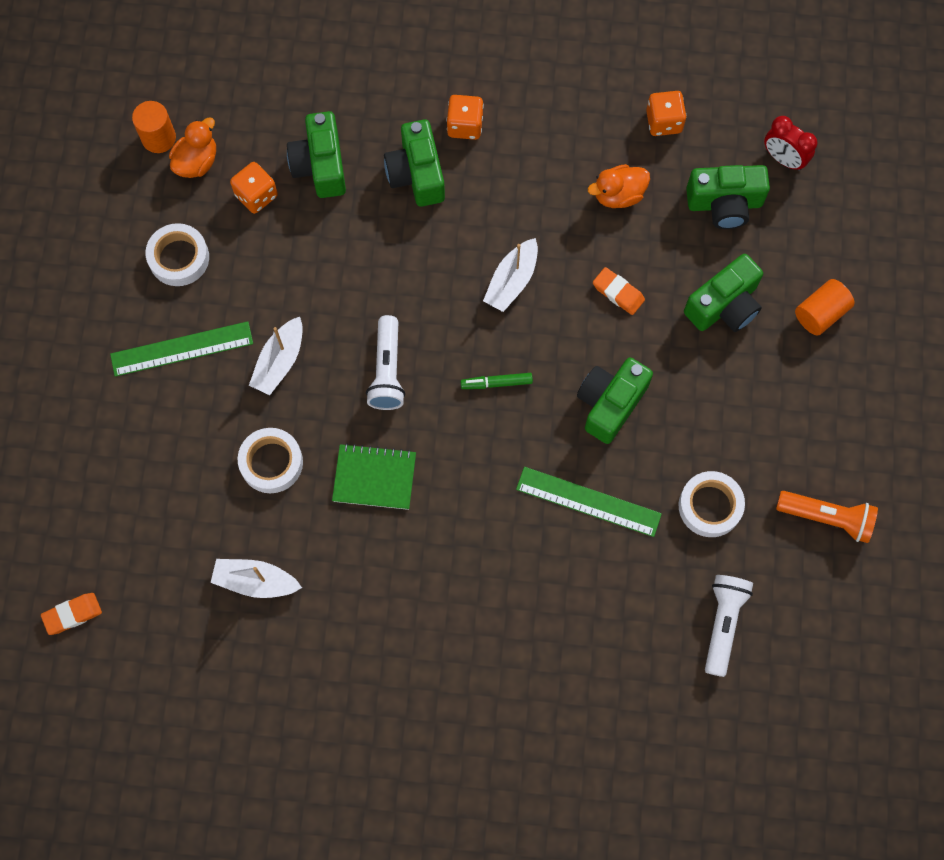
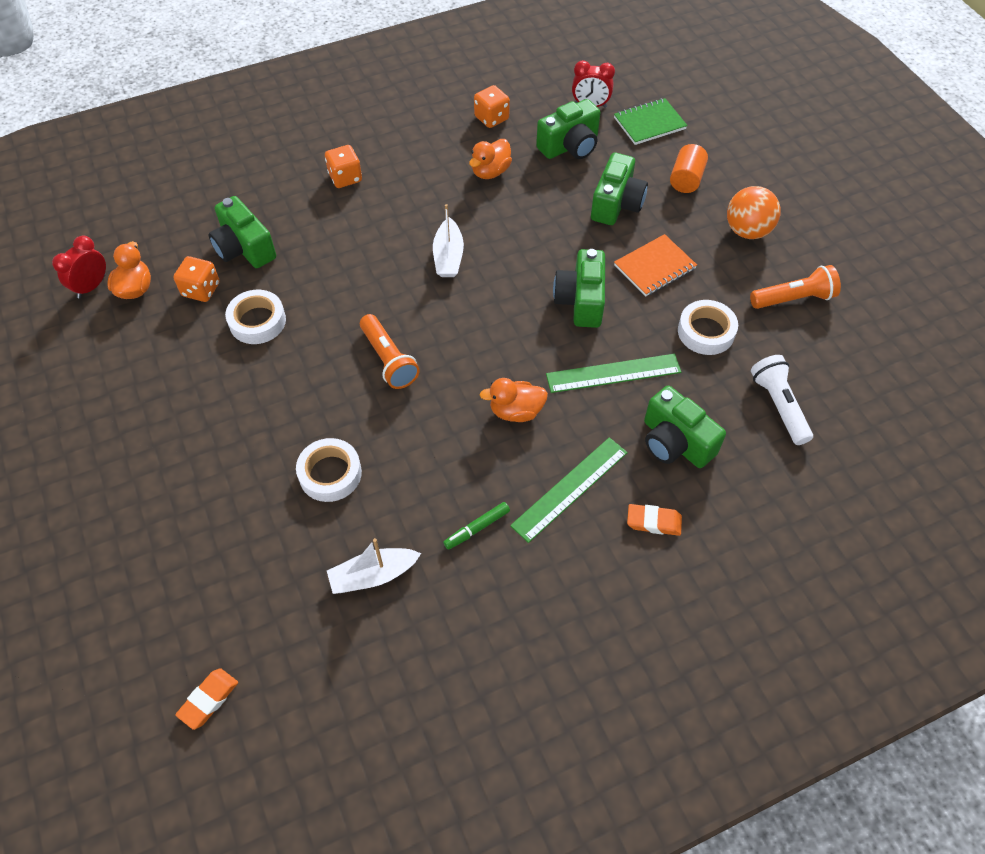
camera: 30 degrees left, 15 degrees down
(159, 138) = (91, 286): orange cylinder -> red clock
(179, 258) = (156, 361): white tape -> white tape (257, 321)
(182, 349) = (197, 426): green ruler -> green ruler (570, 488)
(279, 361) = (291, 395): white boat -> none
(374, 477) = (428, 441): green notebook -> green notebook (649, 123)
(387, 371) = (388, 360): white flashlight -> orange flashlight
(416, 174) = (327, 222): green camera -> green camera (675, 442)
(471, 491) = (516, 411): none -> orange duck
(496, 383) = (483, 327): green marker -> green marker (477, 528)
(618, 293) = (534, 229): orange eraser -> orange eraser (653, 522)
(710, 404) = (654, 267): none -> orange notebook
(839, 412) = (747, 231): none -> orange ball

